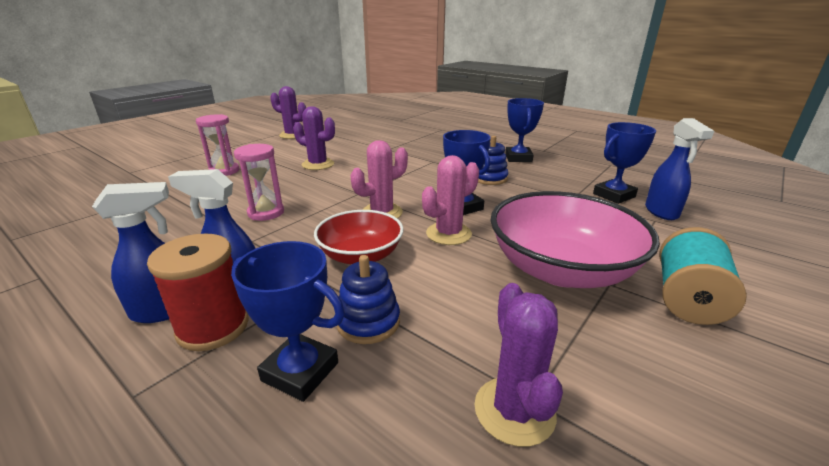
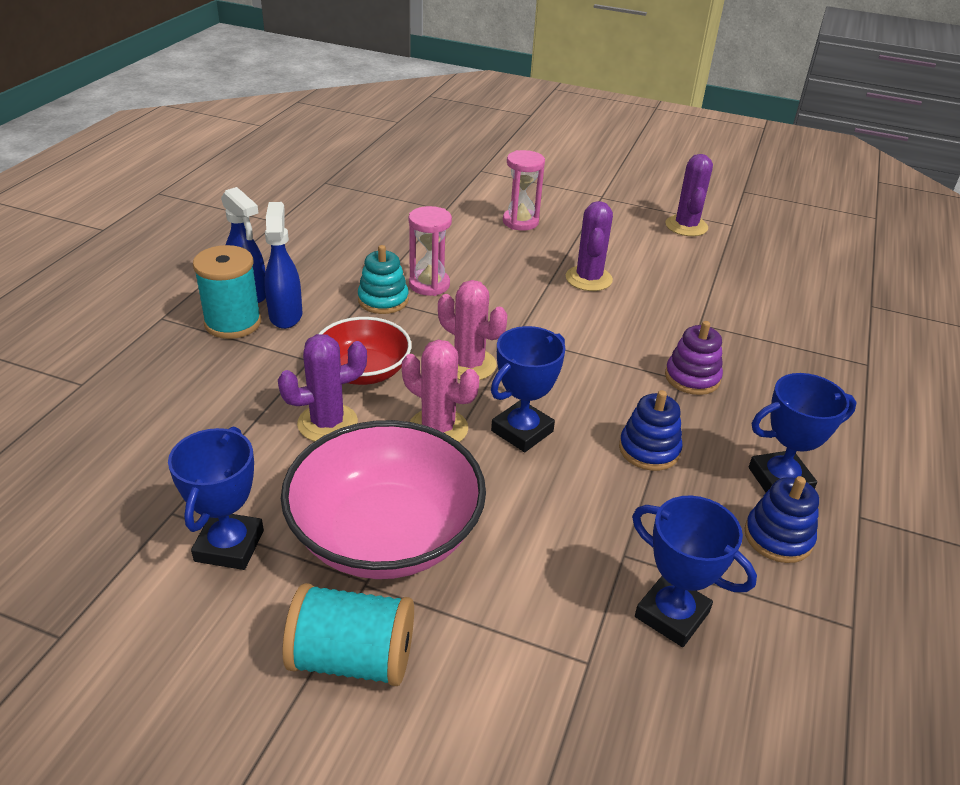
camera: 70 degrees right, 10 degrees up
(213, 327) = (233, 323): red spool -> turquoise spool
(266, 234) = (383, 300): none -> turquoise stacking toy
(300, 371) = (190, 380): blue trophy -> blue trophy (229, 546)
(368, 322) = (254, 401): blue stacking toy -> blue stacking toy (778, 537)
(433, 159) = (692, 378): none -> purple stacking toy
(514, 410) = (159, 501): purple cactus -> purple cactus (327, 423)
(661, 212) = (629, 679): blue spray bottle -> none

